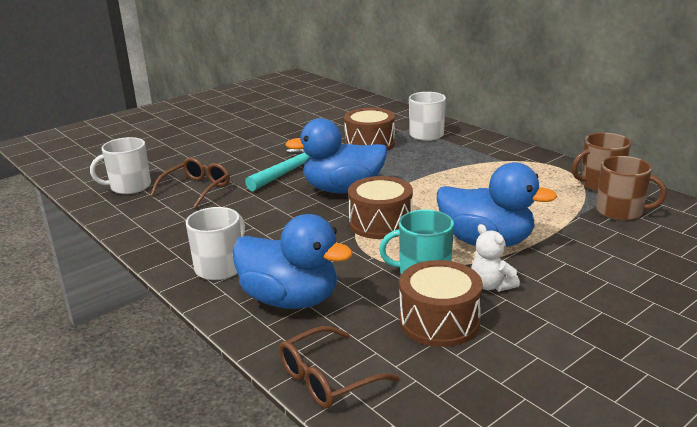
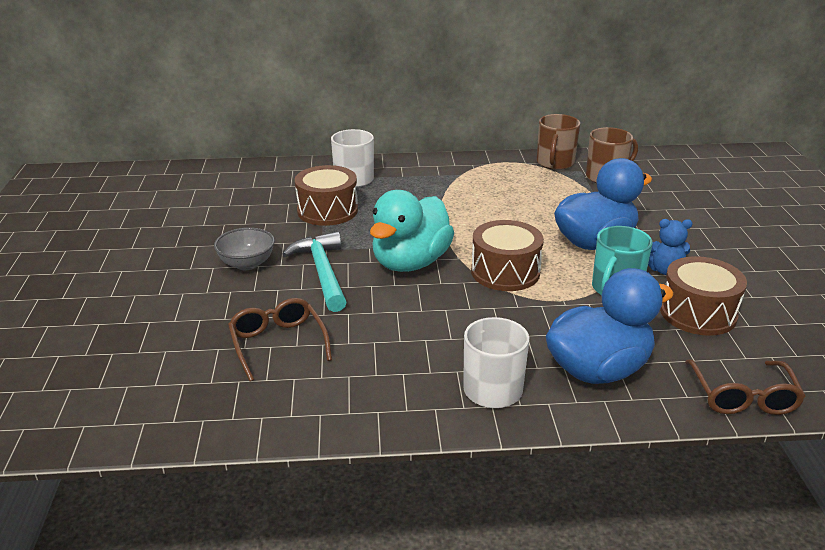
camera: 55 degrees left, 5 degrees up
(129, 187) = (193, 390): white mug -> none
(270, 150) = (247, 264): none -> grey bowl
(343, 190) = (410, 263): blue duck -> turquoise duck
(491, 285) = (664, 270): white teddy bear -> blue teddy bear

